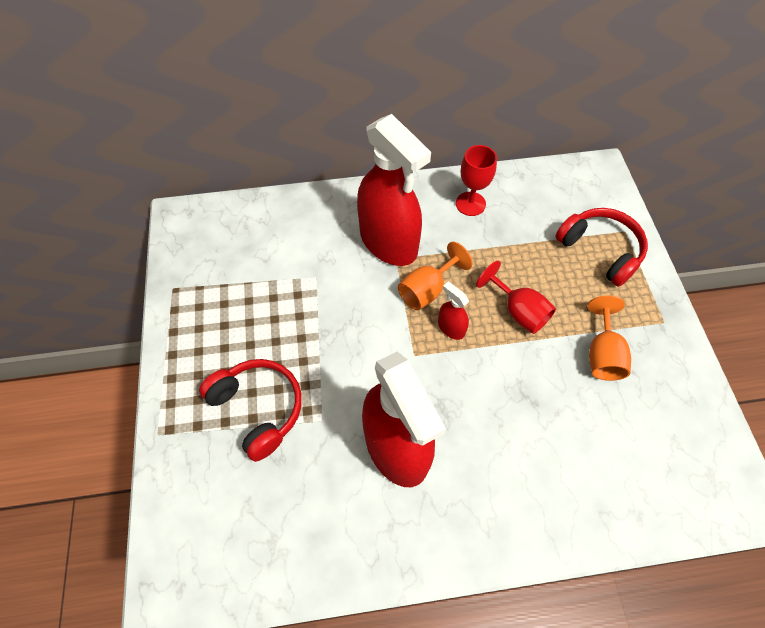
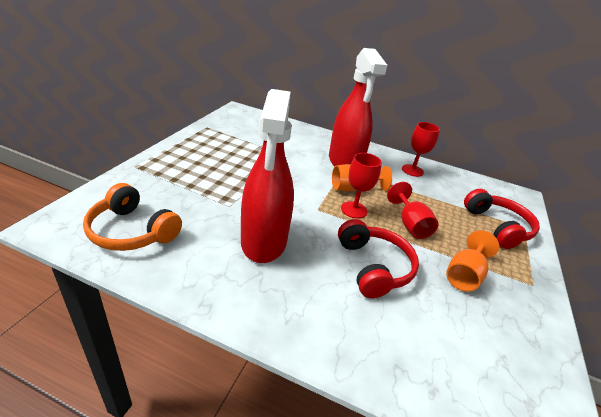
camera: 25 degrees right, 25 degrees down
(257, 536) = (132, 231): none -> orange headphones
(258, 408) = (198, 184): red headphones -> red headphones (373, 267)
(451, 328) = (354, 210): red spray bottle -> red goblet

